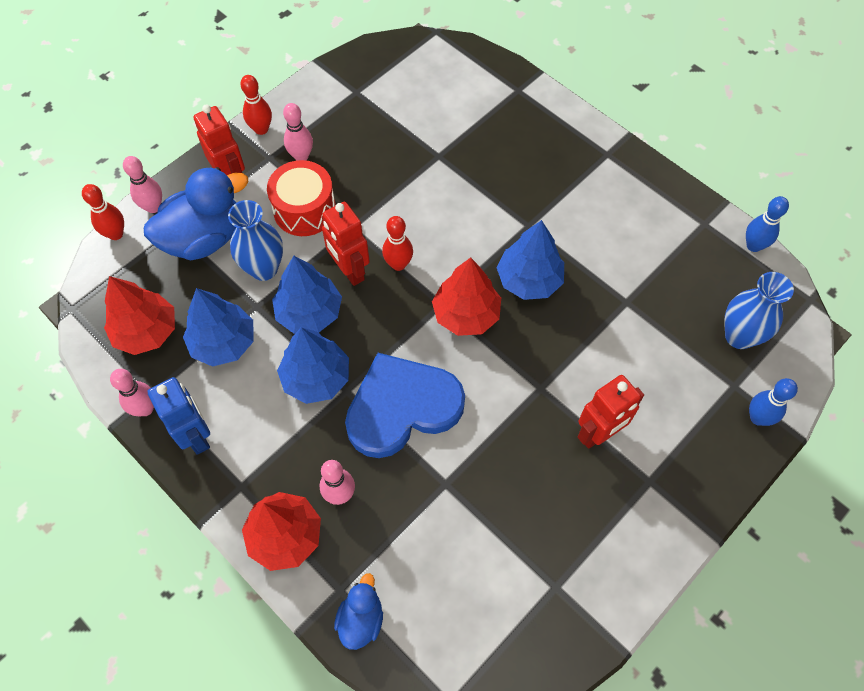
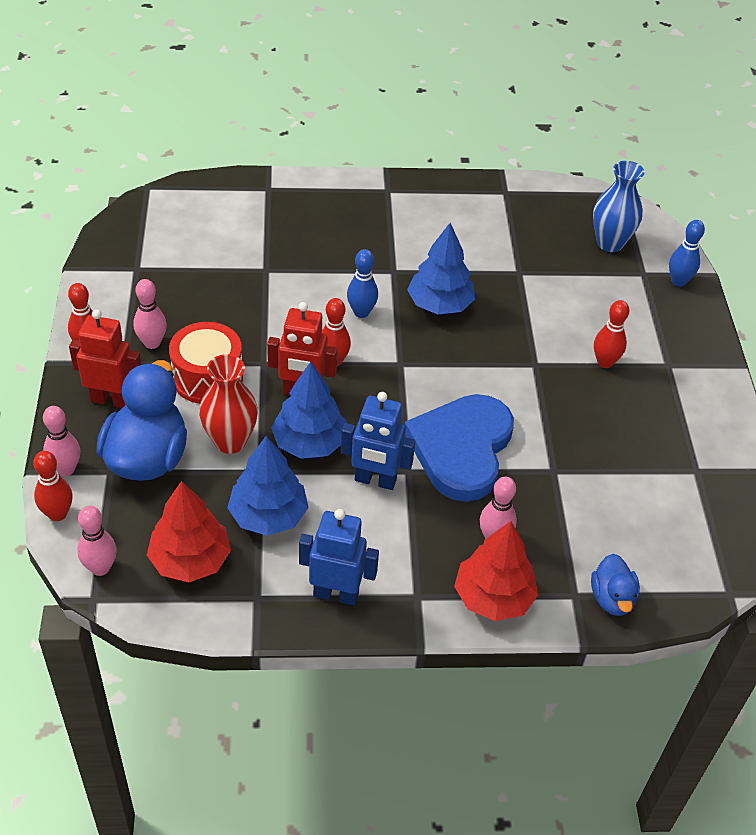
camera: 50 degrees left, 15 degrees down
(145, 408) = (267, 612): pink bowling pin -> pink bowling pin (100, 568)
(264, 268) = (230, 441): blue vase -> red vase
(316, 378) = (375, 480): blue tree -> blue robot
(361, 619) = (612, 598): blue duck -> blue duck turned 150 degrees counterclockwise
(466, 314) = (426, 357): red tree -> none
(598, 433) = (605, 362): red robot -> red bowling pin
(753, 245) = (551, 185): blue bowling pin -> blue bowling pin (361, 312)

